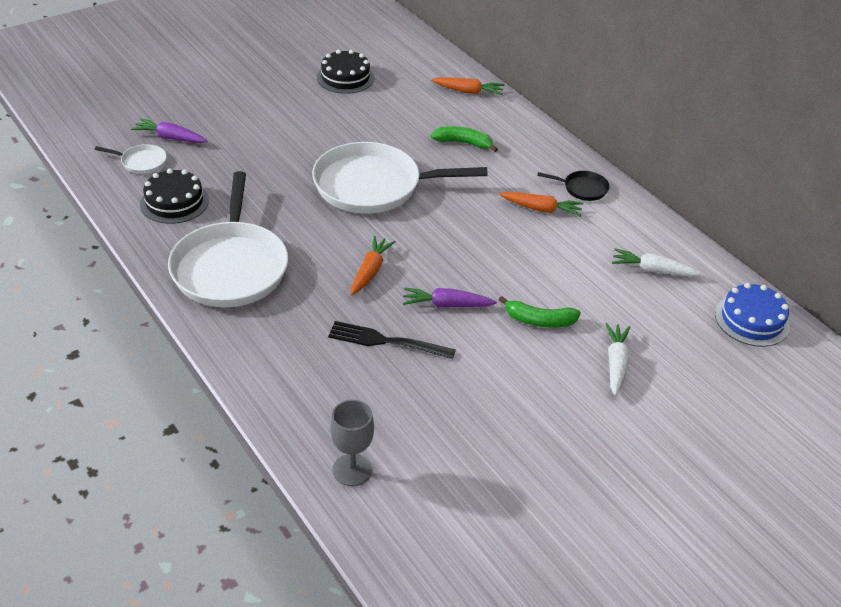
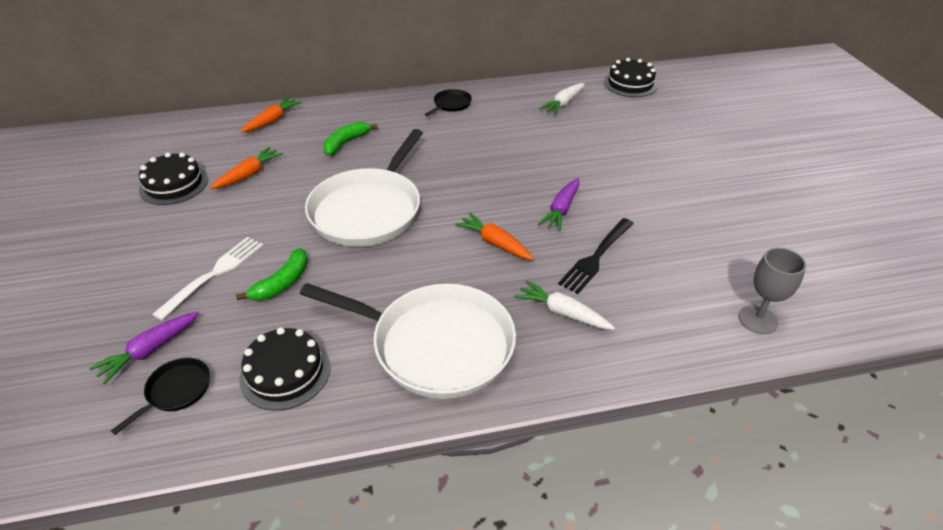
camera: 65 degrees left, 0 degrees up
(141, 162) = (176, 391): white pan -> black pan
(254, 136) = (214, 274): none -> white fork
(539, 320) = (599, 168): green banana -> green banana (282, 283)
(541, 209) = (464, 130): orange carrot -> orange carrot (249, 174)
(616, 363) = (658, 148): white carrot -> white carrot (563, 313)
(752, 320) = (630, 84): blue cake -> black cake

